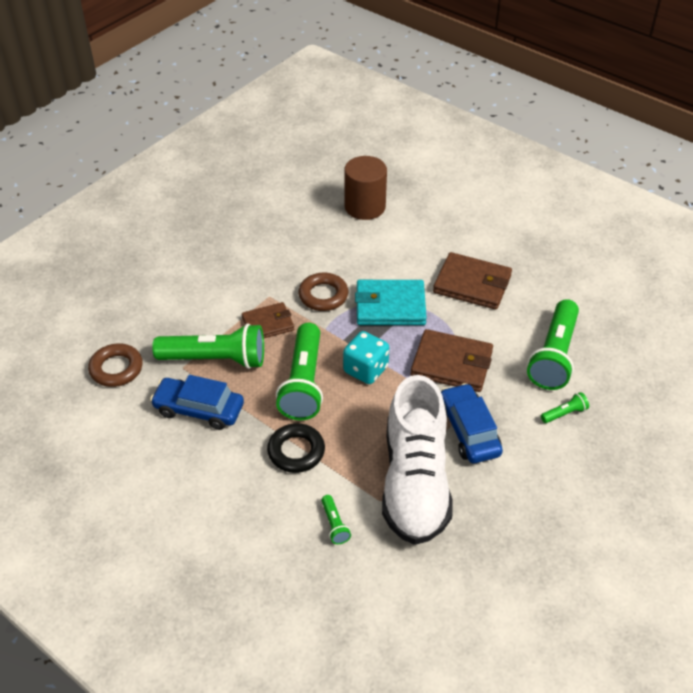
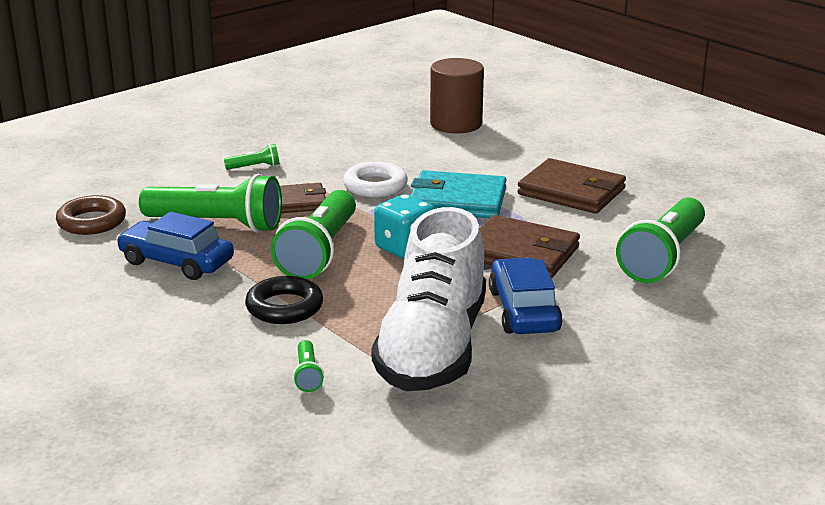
camera: 10 degrees right, 20 degrees down
(323, 295) = (375, 186): brown ring -> white ring
(564, 413) = (662, 307): green flashlight -> green flashlight (254, 167)

